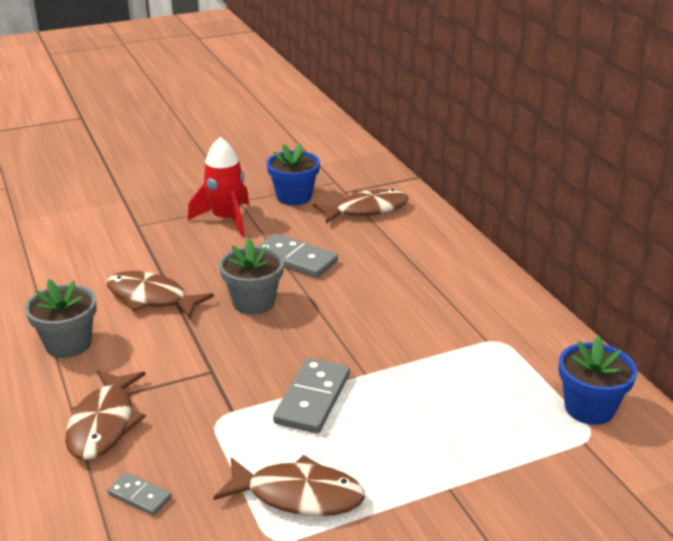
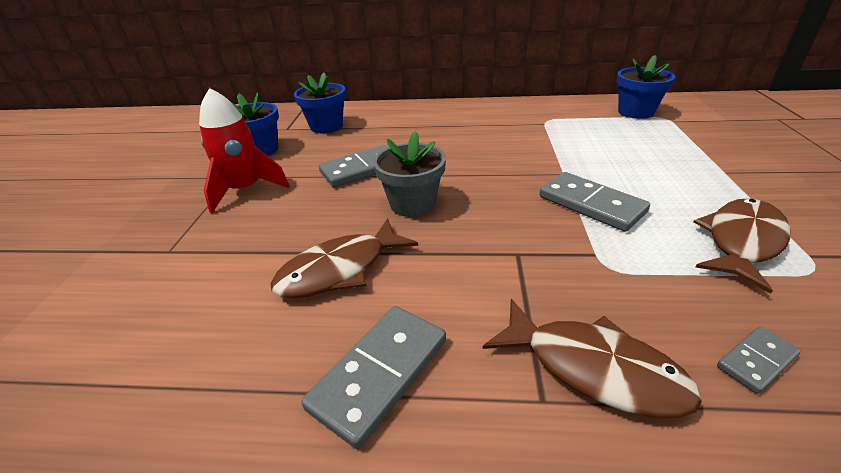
camera: 60 degrees left, 5 degrees up
(68, 344) = (379, 373): grey flower pot -> grey domino
(366, 210) = (326, 126): brown fish -> blue flower pot

